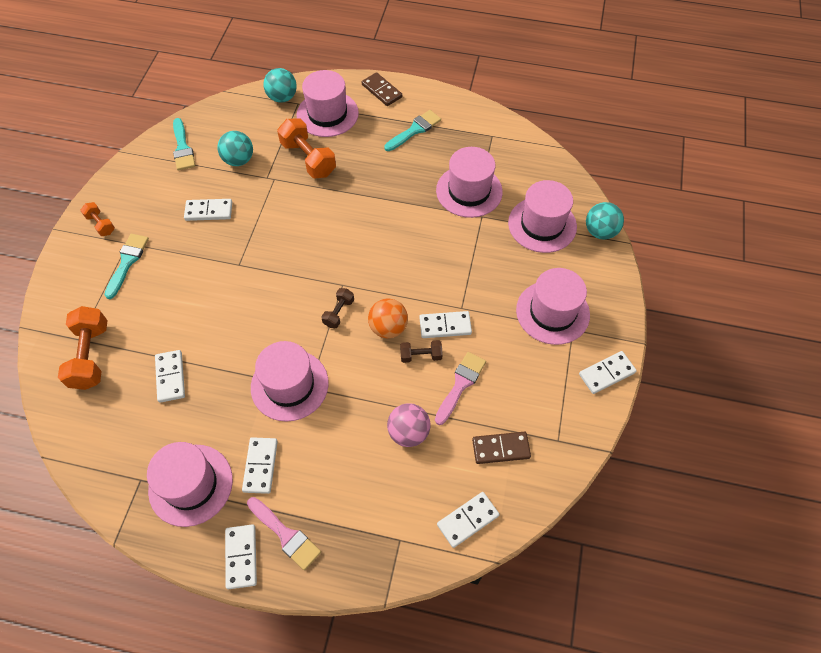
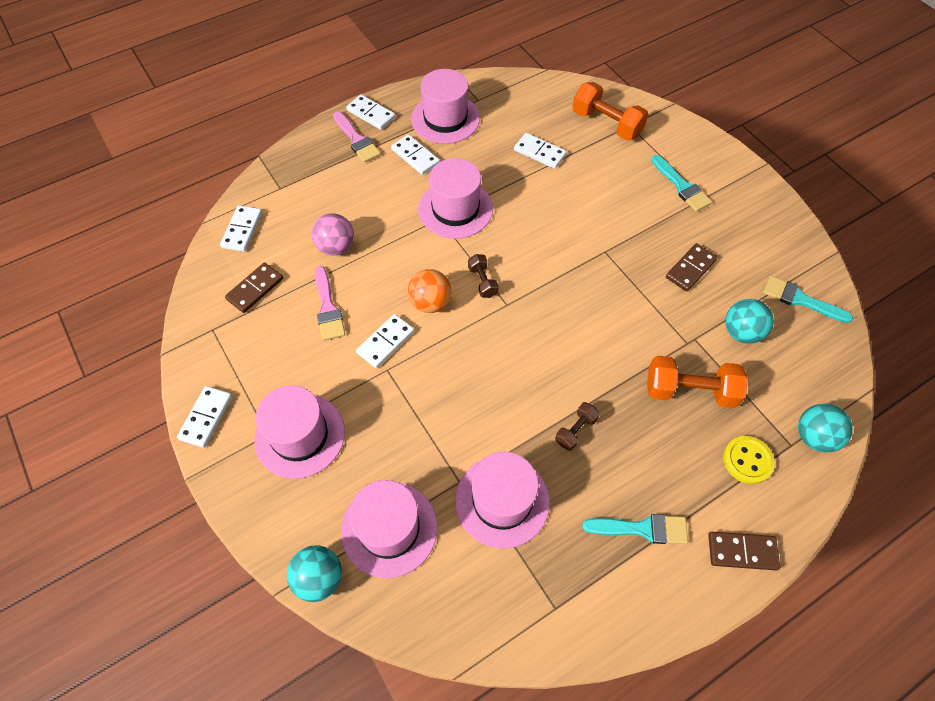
camera: 135 degrees right, 0 degrees up
(101, 224) = (744, 192): orange dumbbell -> none
(209, 211) = (690, 269): white domino -> brown domino
(285, 535) = (356, 140): pink brush -> pink brush turned 120 degrees counterclockwise
(327, 114) = (747, 460): pink hat -> yellow button
(414, 130) = (642, 529): turquoise brush -> turquoise brush turned 90 degrees counterclockwise
(421, 355) = (381, 303): brown dumbbell -> brown dumbbell (575, 430)

